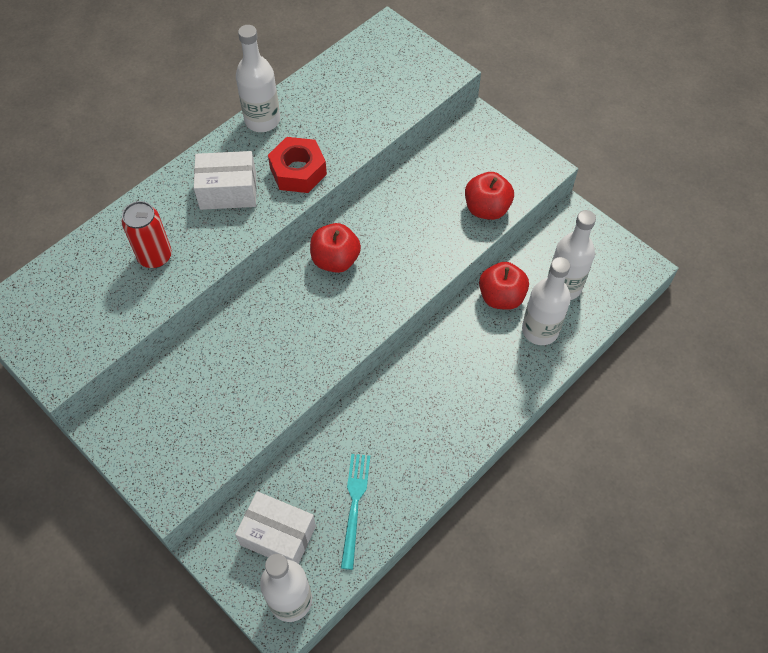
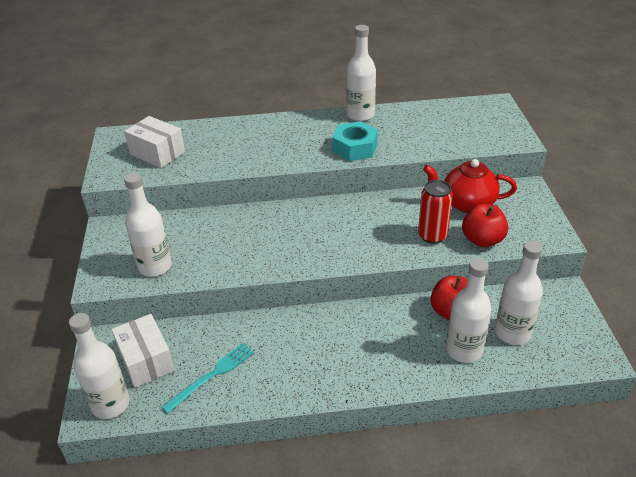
camera: 40 degrees right, 20 degrees down
(155, 256) = (221, 149): red can -> red can (432, 235)
(207, 438) = (155, 266): none -> white bottle
(228, 191) = (300, 139): white box -> white box (157, 153)
(298, 171) = (355, 148): red nut -> turquoise nut
(335, 260) = (339, 216): red apple -> none
(440, 172) = (466, 203): none -> red teapot

